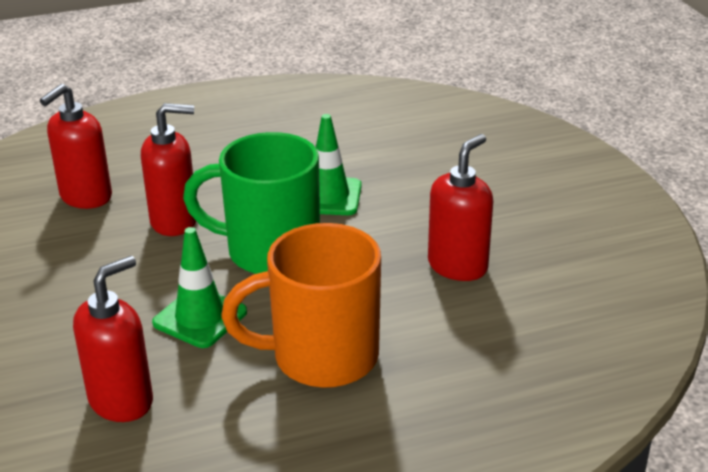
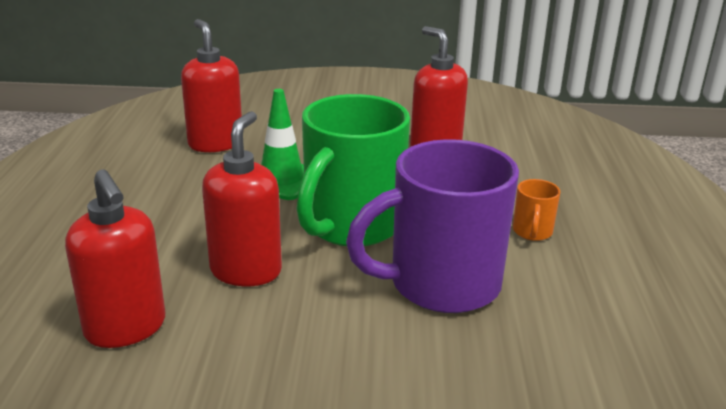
camera: 70 degrees left, 5 degrees down
(121, 401) = (563, 358): red soap dispenser -> red soap dispenser (215, 143)
(200, 317) = (440, 285): green traffic cone -> purple mug
(321, 357) = (532, 232): orange mug -> orange mug, size x0.41

